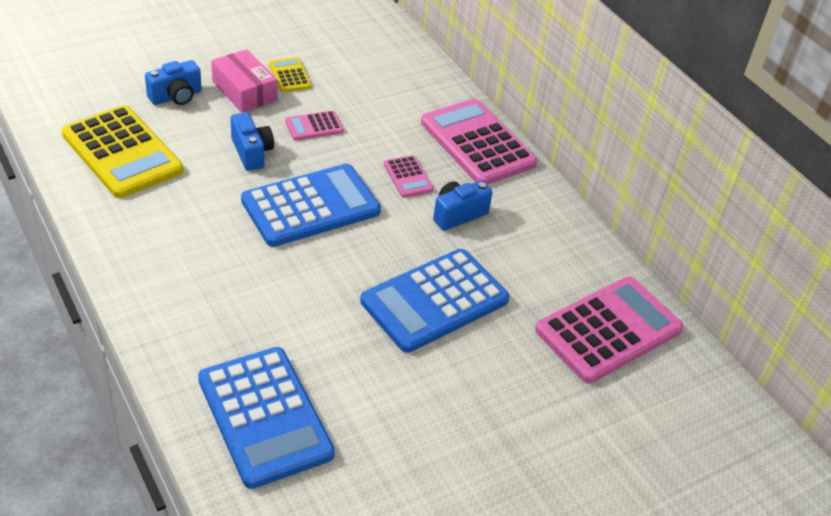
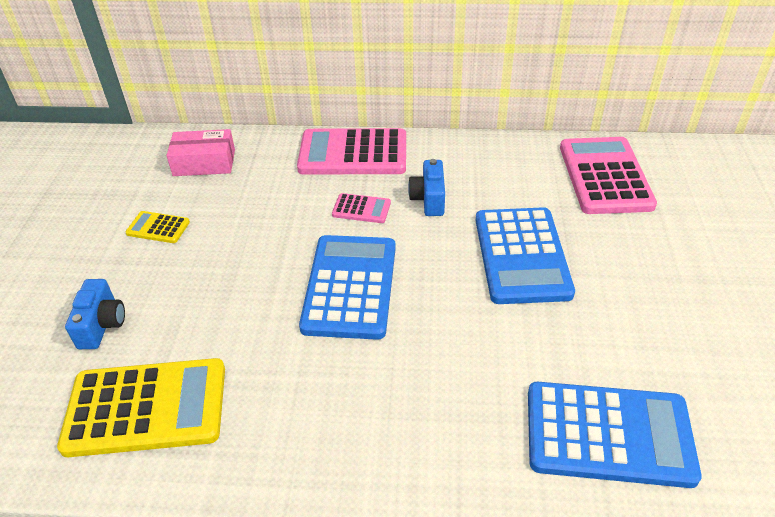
camera: 50 degrees left, 0 degrees up
(244, 91) = (147, 268): pink box -> pink box (204, 163)
(251, 152) = (241, 299): blue camera -> none
(314, 126) = (244, 240): pink calculator -> none

